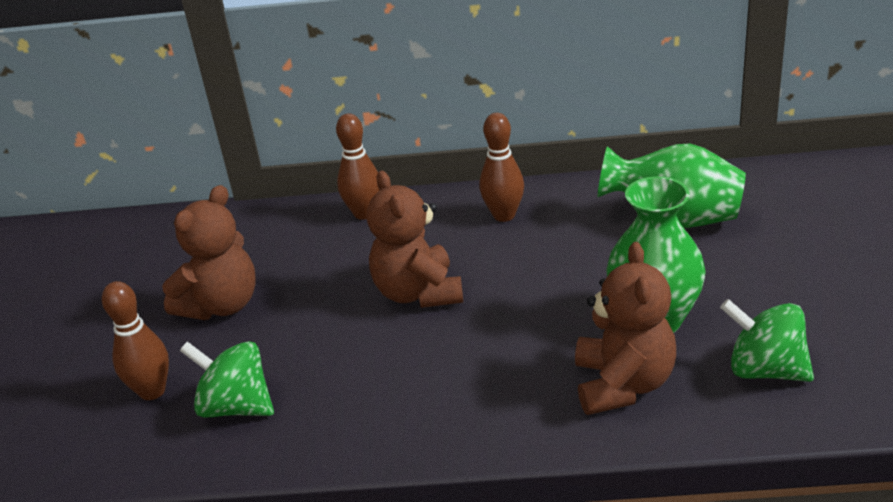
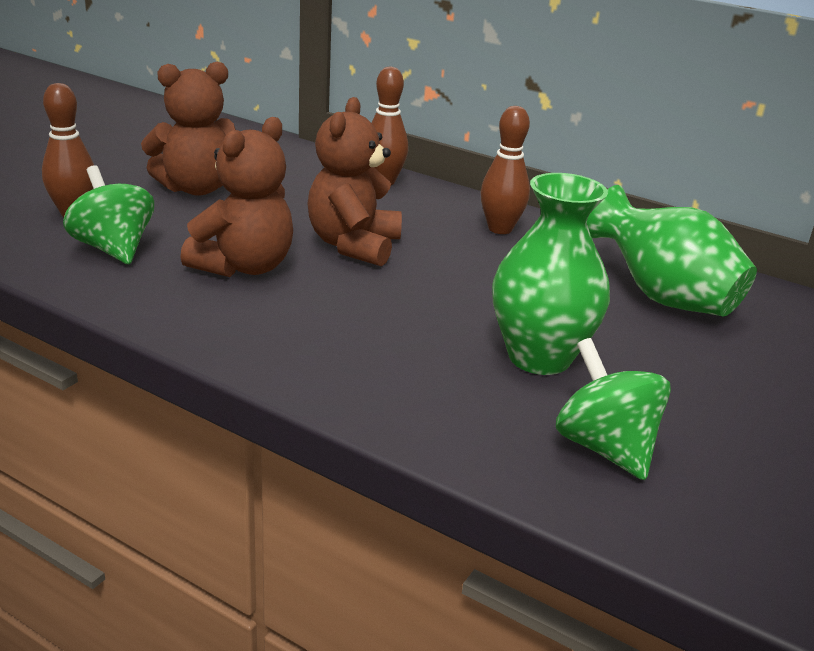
camera: 25 degrees right, 5 degrees down
(623, 384) = (442, 387): brown teddy bear -> brown teddy bear (244, 267)

